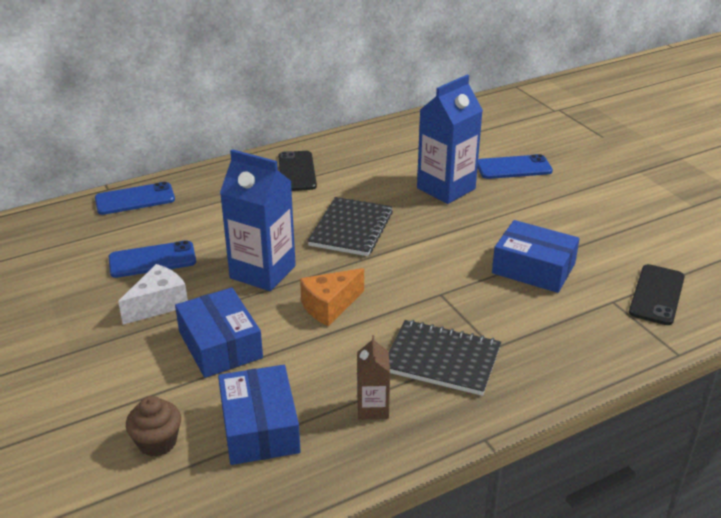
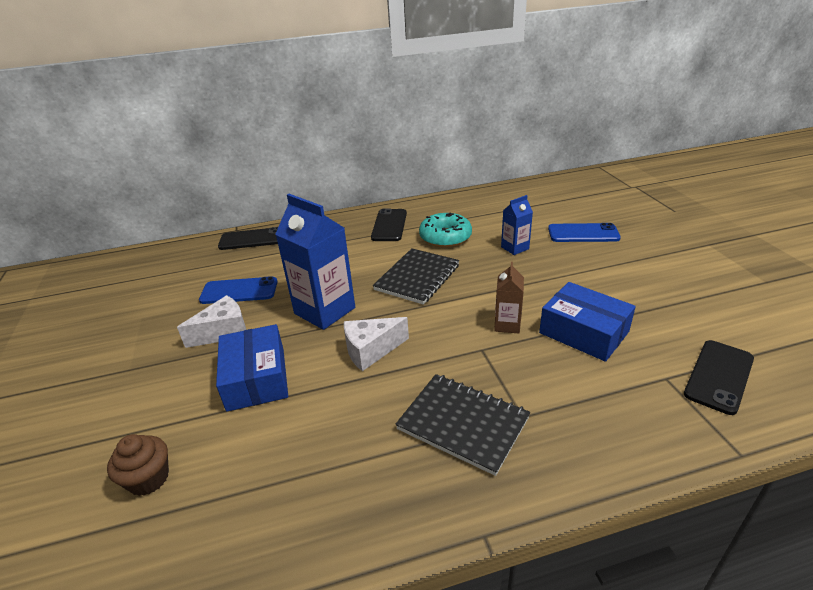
camera: 15 degrees right, 0 degrees up
(135, 199) = (252, 239): blue phone -> black phone
(259, 427) = (251, 477): blue box -> none
(329, 306) = (371, 350): orange cheese -> white cheese
(366, 181) = (445, 237): none -> turquoise donut
(373, 408) = (372, 472): brown carton -> brown carton (507, 325)
(446, 188) = (515, 248): blue carton -> blue carton, size x0.52

